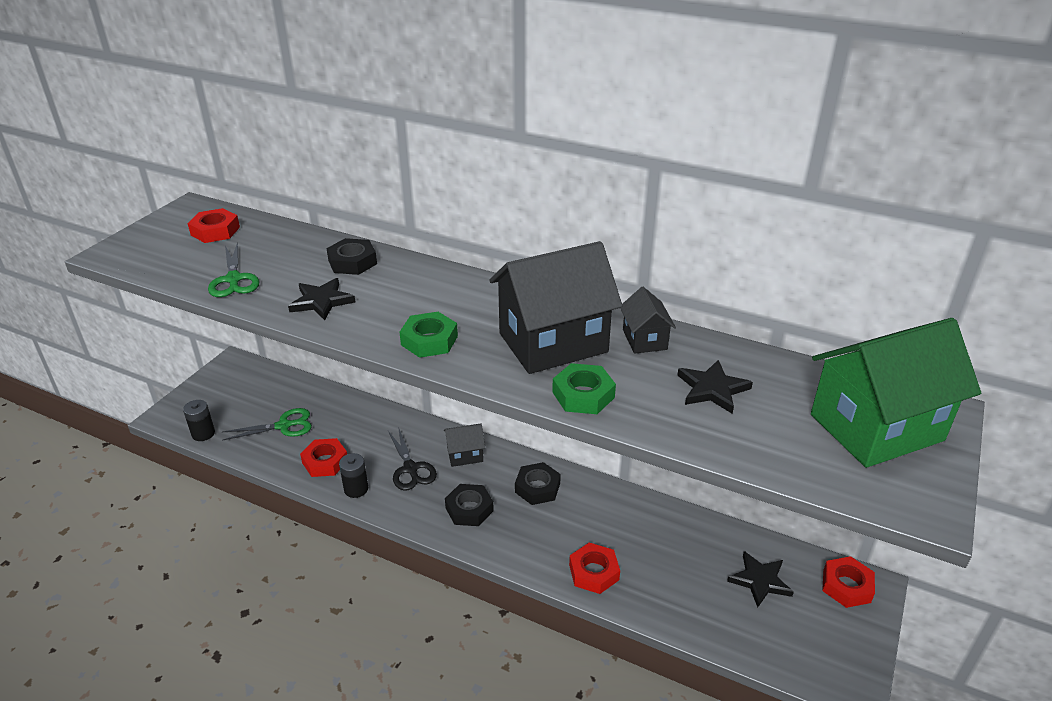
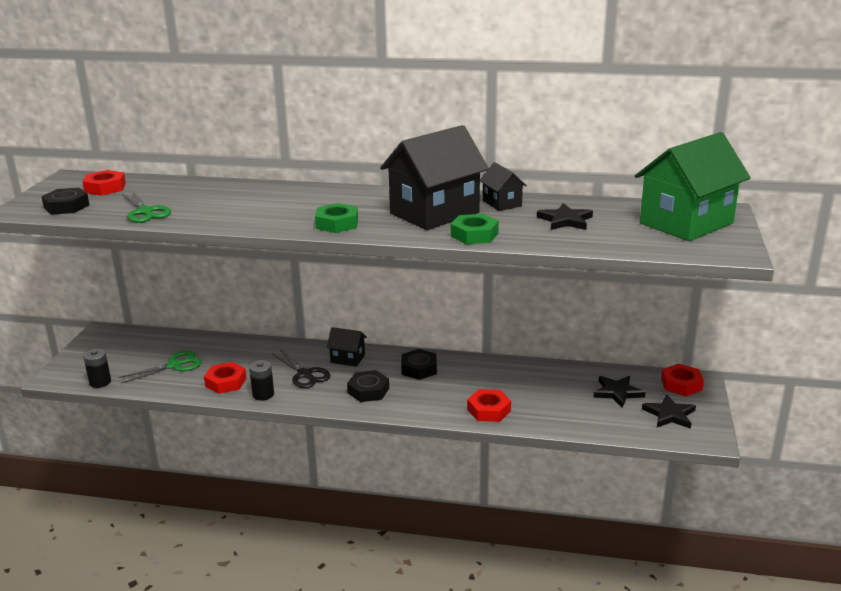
camera: 15 degrees left, 10 degrees down
(321, 301) = (232, 214): black star -> black star (669, 415)
(352, 262) = (241, 191): black nut -> black nut (66, 206)
(465, 455) = (347, 358): black house -> black house turned 45 degrees clockwise

